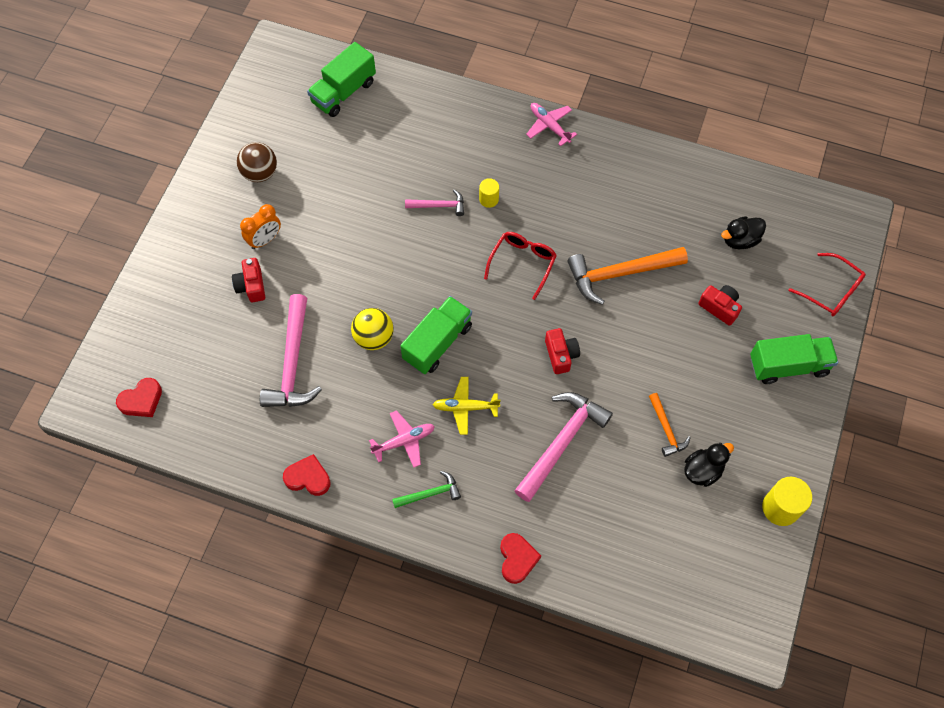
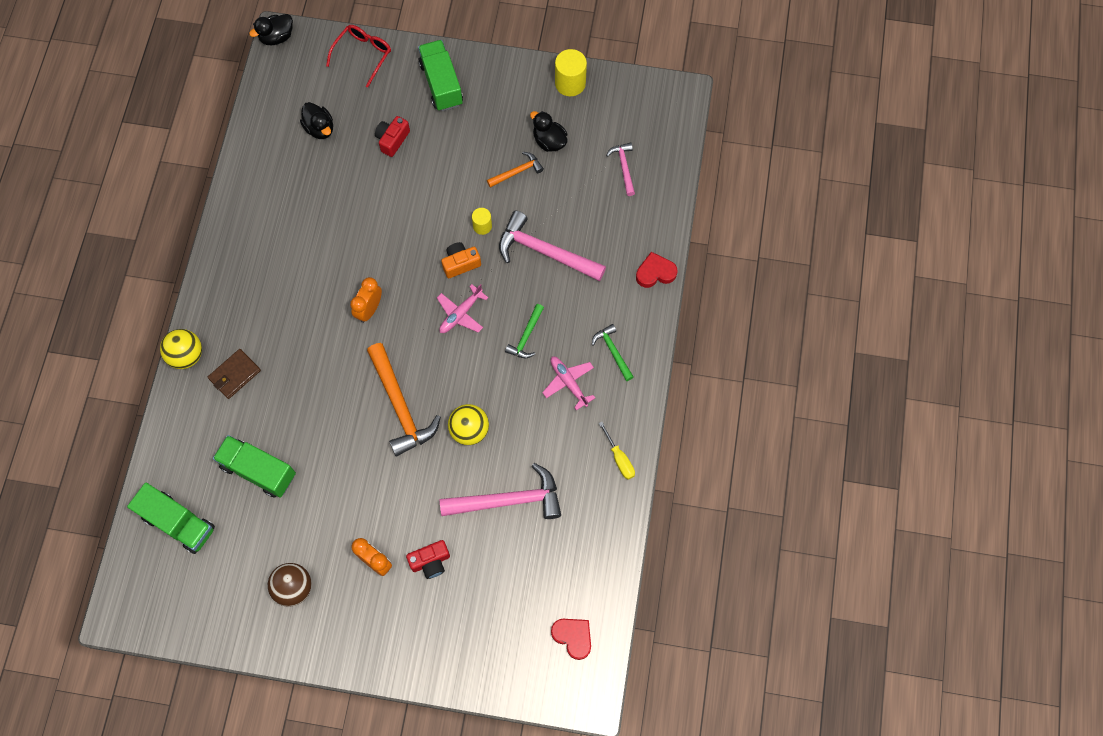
camera: 100 degrees left, 5 degrees up
(308, 478) = (619, 459): red heart -> yellow screwdriver
(437, 343) = (465, 371): green truck -> green truck (258, 470)
(439, 205) = (313, 397): pink hammer -> pink hammer (624, 167)
(465, 407) = (526, 336): yellow plane -> green hammer
(475, 144) = (234, 375): none -> brown wallet
(489, 199) = (300, 351): yellow cylinder -> yellow cylinder (482, 226)
(502, 108) = (186, 355): none -> yellow ball
(522, 263) = (369, 309): red glasses -> orange clock
(549, 126) = (205, 307): pink plane -> pink plane (461, 314)
(561, 355) = (460, 263): red camera -> orange camera
(620, 274) = (369, 224): orange hammer -> orange hammer (400, 406)
(858, 211) = (277, 37): none -> black duck

